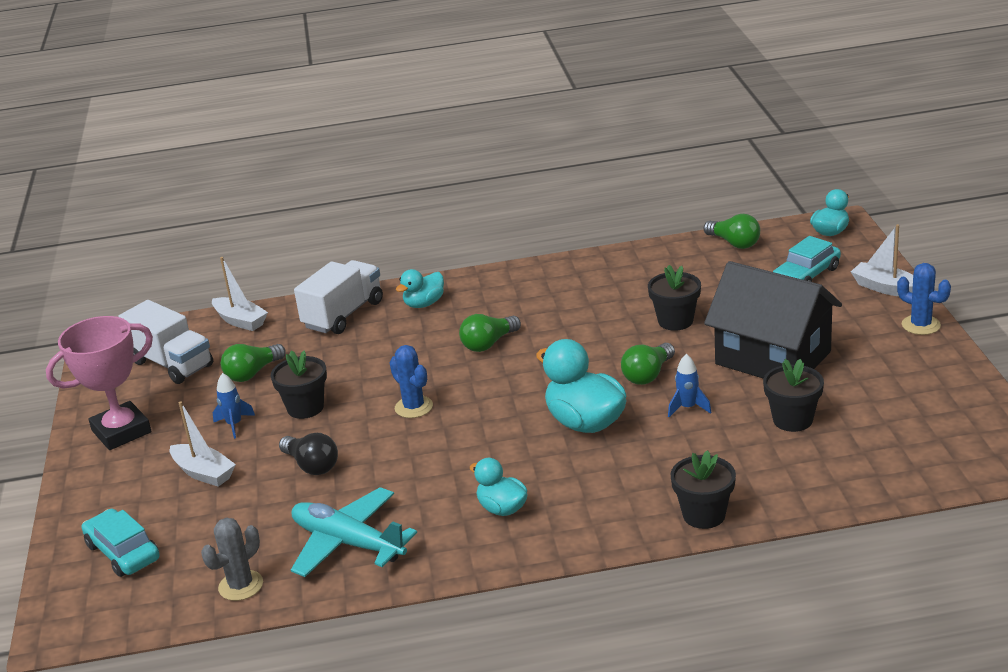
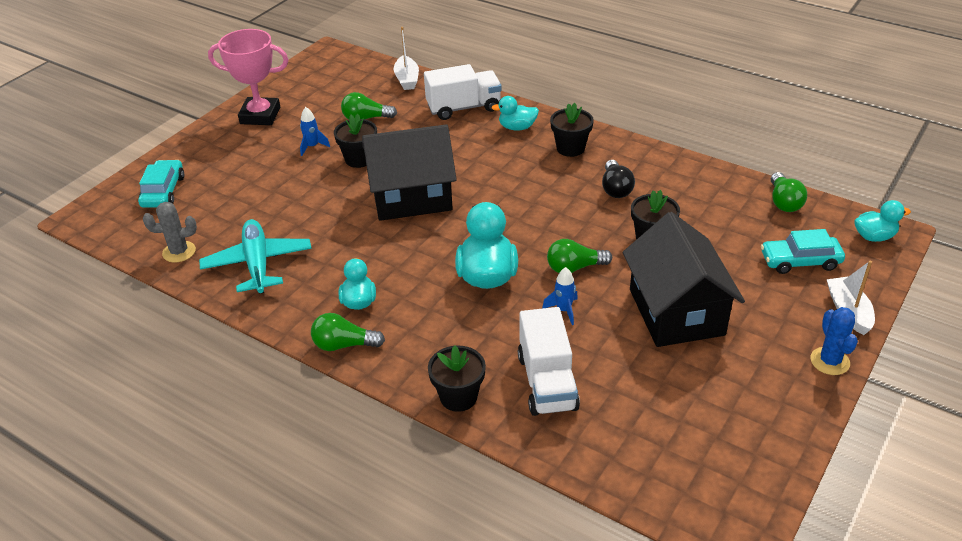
camera: 40 degrees right, 10 degrees up
(172, 364) = (338, 87): white truck -> white truck (547, 382)
(203, 473) = (258, 168): white boat -> none
(311, 465) = (310, 200): black light bulb -> black light bulb (615, 188)
(414, 407) = (411, 197): blue cactus -> black house
(489, 344) = (513, 180): green light bulb -> green light bulb (344, 345)
(792, 420) = (618, 370): black flower pot -> black flower pot (570, 148)

